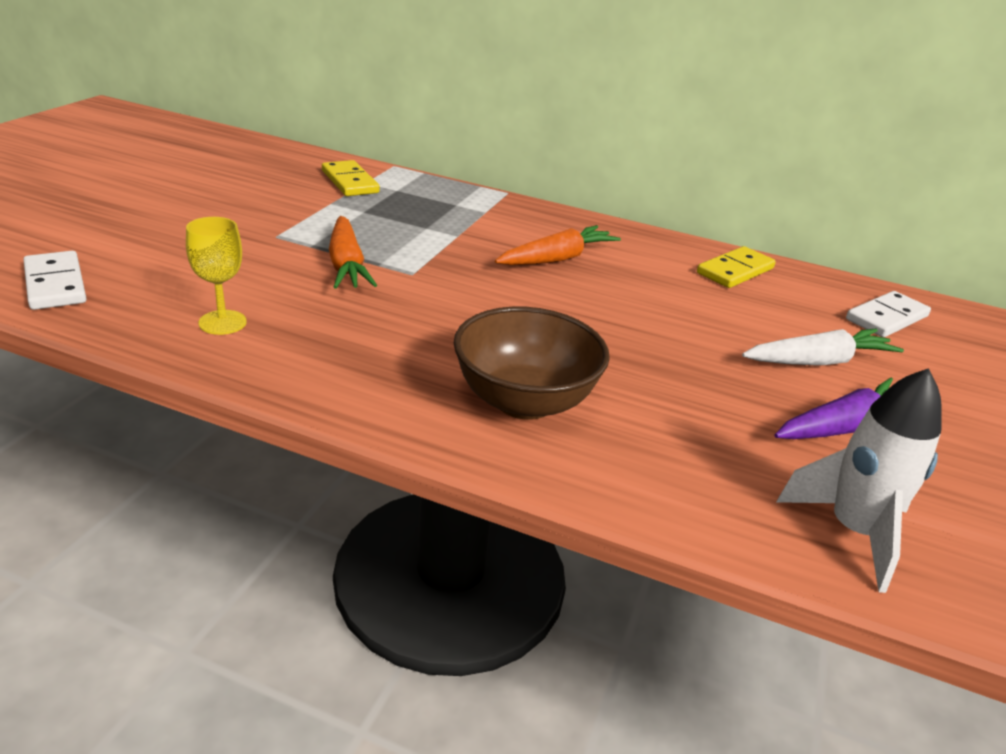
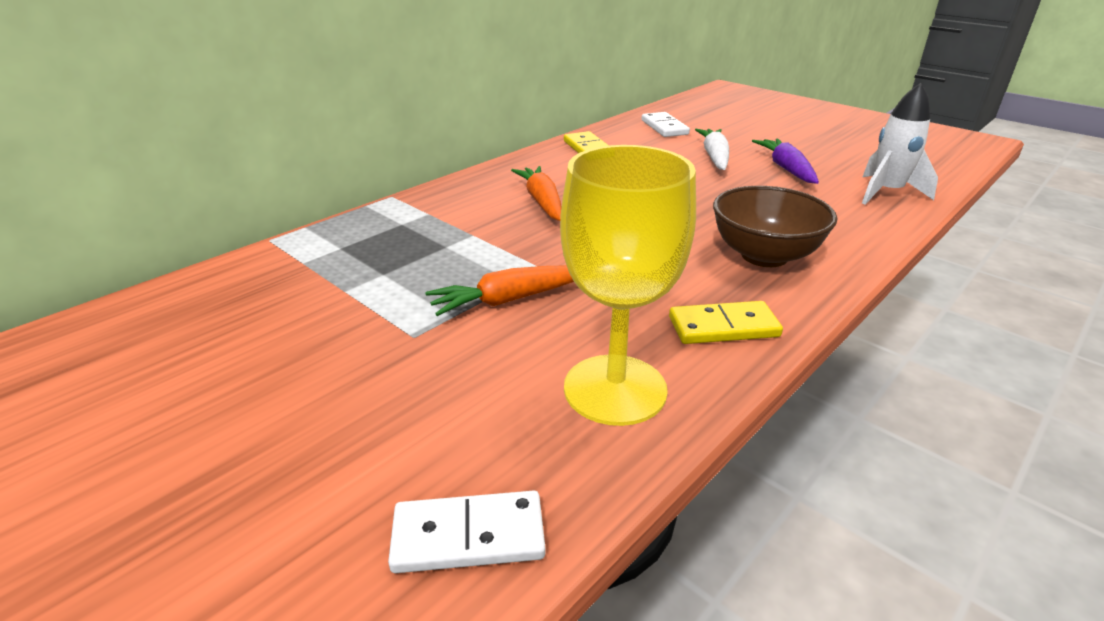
camera: 65 degrees left, 0 degrees up
(222, 322) = (615, 389): yellow goblet -> yellow goblet, size x2.00
(346, 265) = (509, 299): orange carrot -> orange carrot turned 150 degrees clockwise
(349, 182) = (294, 271): yellow domino -> yellow domino (723, 327)

